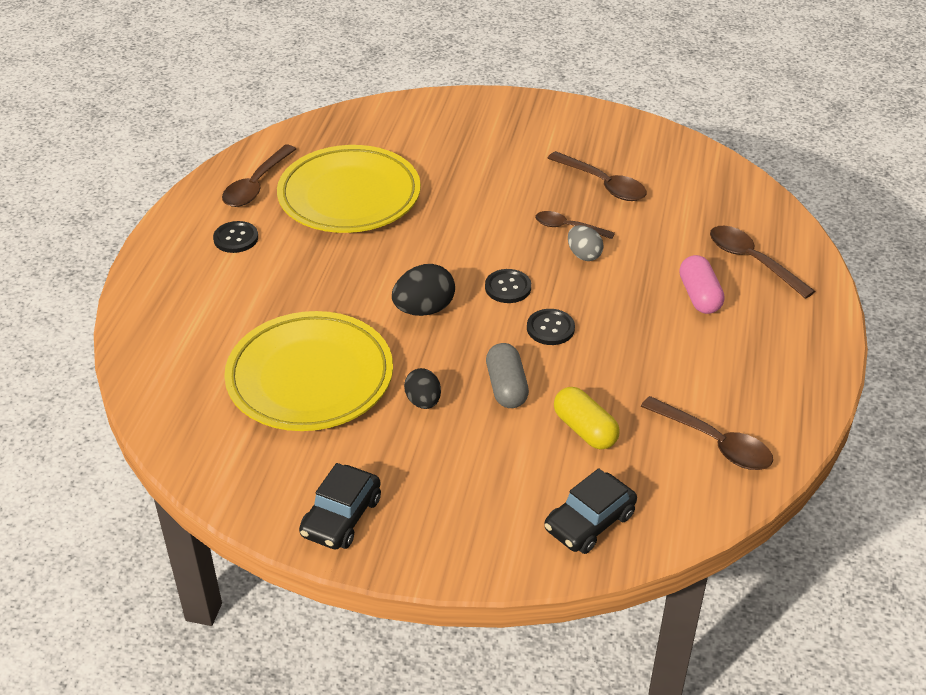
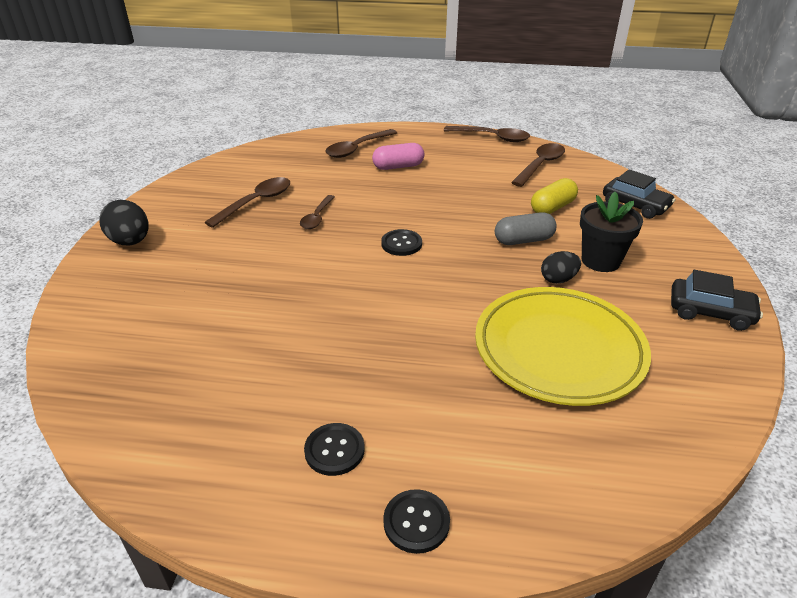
camera: 95 degrees left, 5 degrees down
(256, 185) = (215, 448): brown spoon -> brown spoon (492, 137)
(349, 196) = (253, 354): yellow plate -> none
(424, 309) = (440, 287): black egg -> black egg (130, 242)
(455, 447) = (600, 261): none -> black flower pot
(550, 328) = (449, 223): black button -> black button (416, 522)
(584, 255) = (354, 210): grey egg -> none

